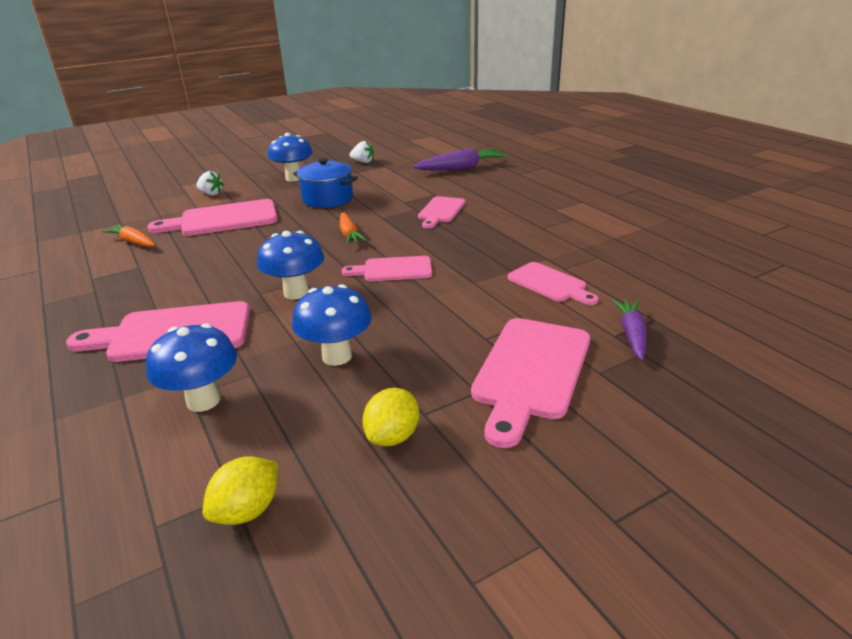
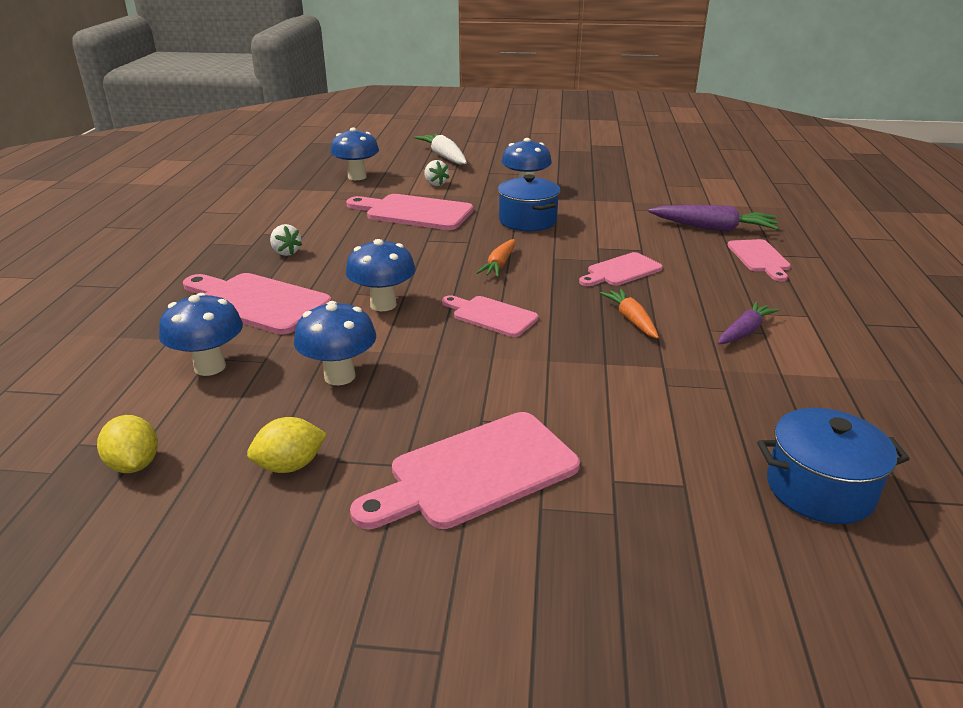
camera: 35 degrees right, 0 degrees up
(126, 207) = (357, 177): none -> blue mushroom
(133, 242) = (325, 211): orange carrot -> orange carrot (631, 319)
(189, 173) = (444, 157): none -> white carrot
(247, 510) = (134, 465): yellow lemon -> yellow lemon turned 75 degrees clockwise
(363, 162) = (615, 190): white strawberry -> white strawberry (286, 252)
(549, 284) = (624, 394): pink cutting board -> pink cutting board (759, 258)
(631, 334) = (633, 488): purple carrot -> purple carrot (744, 331)
(714, 289) = (819, 489): none -> blue pot

